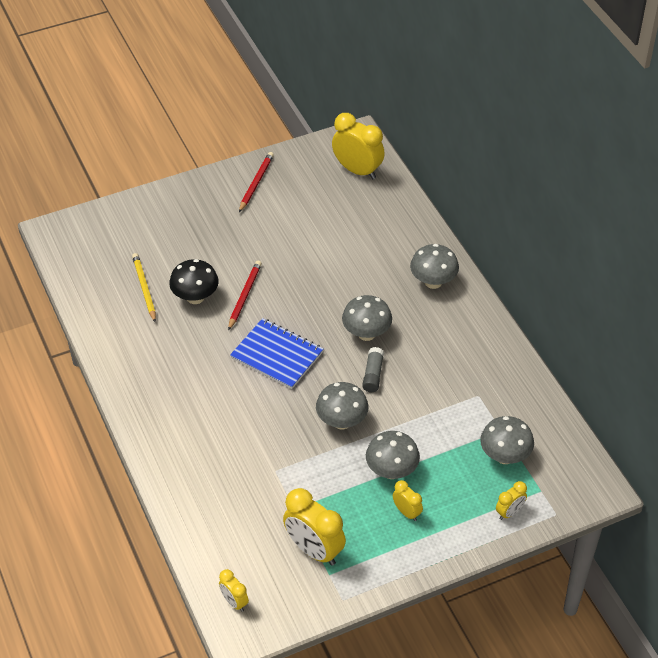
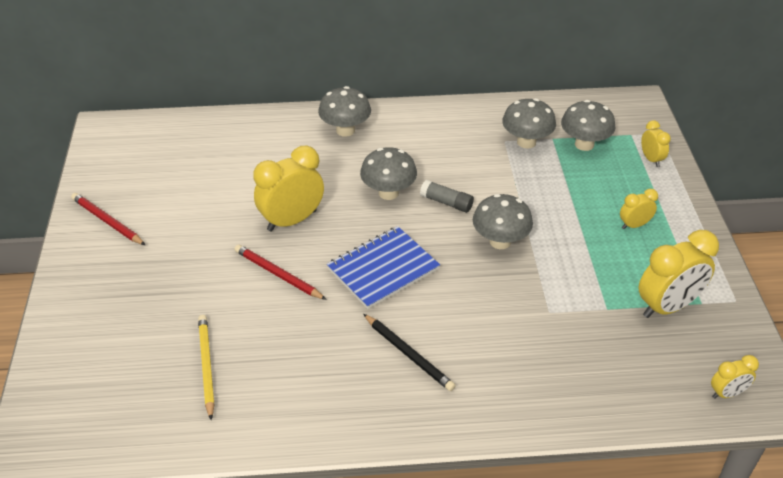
camera: 70 degrees left, 5 degrees down
(144, 288) = (207, 366): yellow pencil -> yellow pencil turned 75 degrees clockwise
(195, 297) = (253, 319): black mushroom -> none
(197, 394) = (408, 354): none -> black pencil
(357, 170) = (153, 140): yellow clock -> yellow clock (292, 220)
(391, 471) = (578, 222): grey mushroom -> grey mushroom (526, 142)

